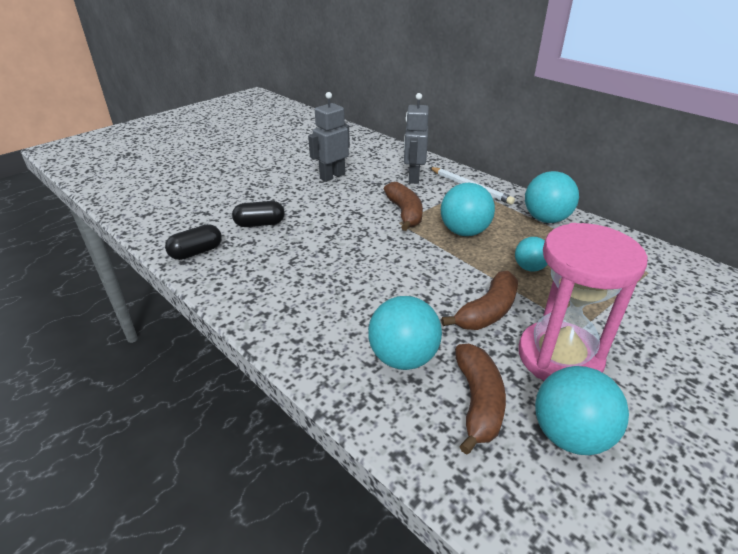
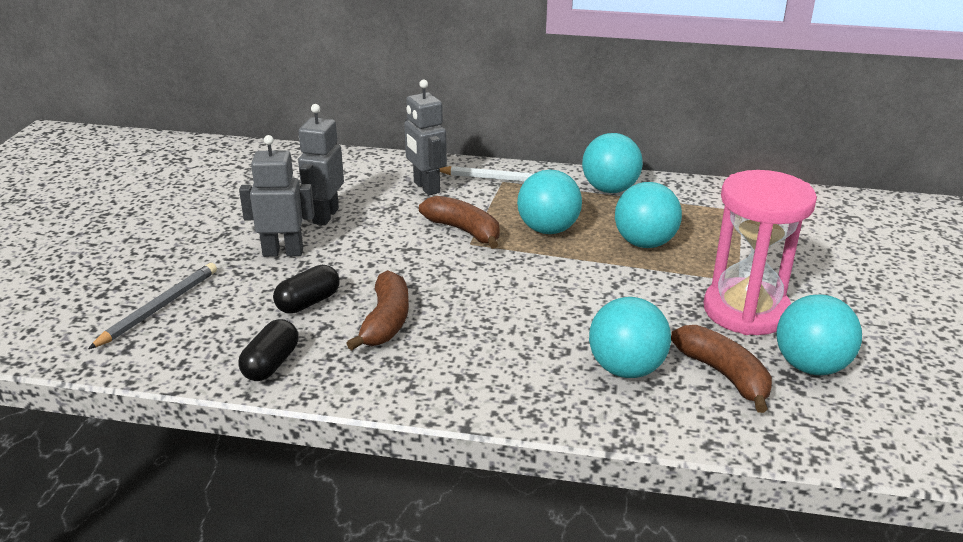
camera: 35 degrees left, 5 degrees down
(186, 198) = (159, 308): none -> grey pencil
(283, 189) = (283, 252): none -> grey robot
(487, 312) = (652, 298): brown banana -> brown banana (386, 321)
(529, 268) = (644, 243): turquoise ball -> turquoise ball, size x1.67

